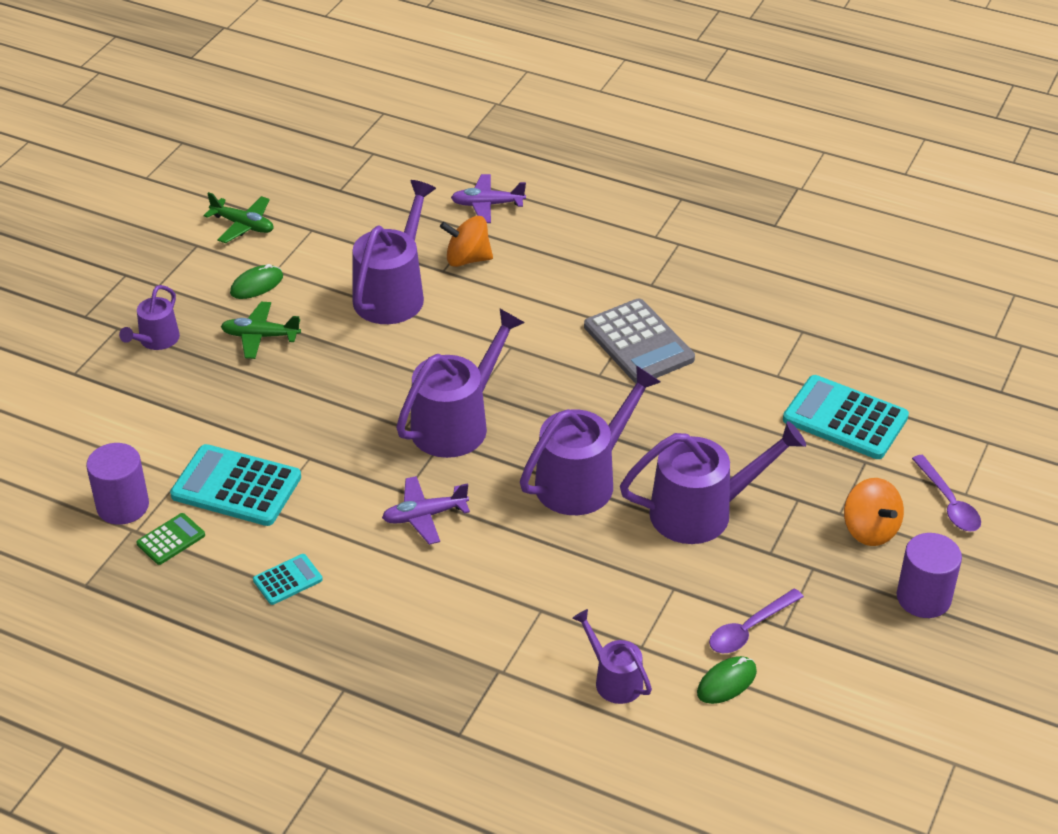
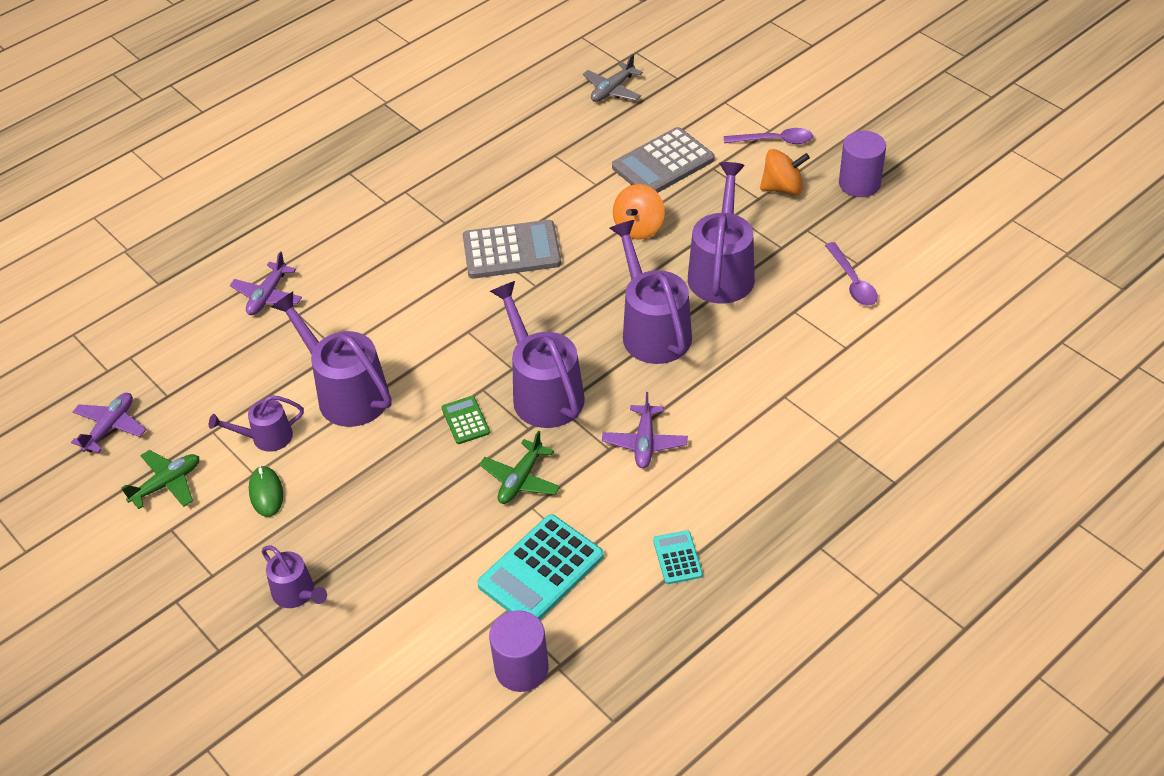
camera: 65 degrees left, 5 degrees up
(171, 539) = (586, 637): green calculator -> green calculator (465, 420)
(260, 336) = (344, 507): green plane -> green plane (520, 480)
(290, 172) = (110, 427): none -> purple plane
(467, 259) = (334, 329): orange spinning top -> orange spinning top (639, 227)
(614, 680) = (873, 372): purple watering can -> purple watering can (266, 437)
(726, 682) = (899, 310): green mouse -> none
(845, 418) = (663, 163): turquoise calculator -> grey calculator
(940, 344) = (612, 90): none -> grey plane

